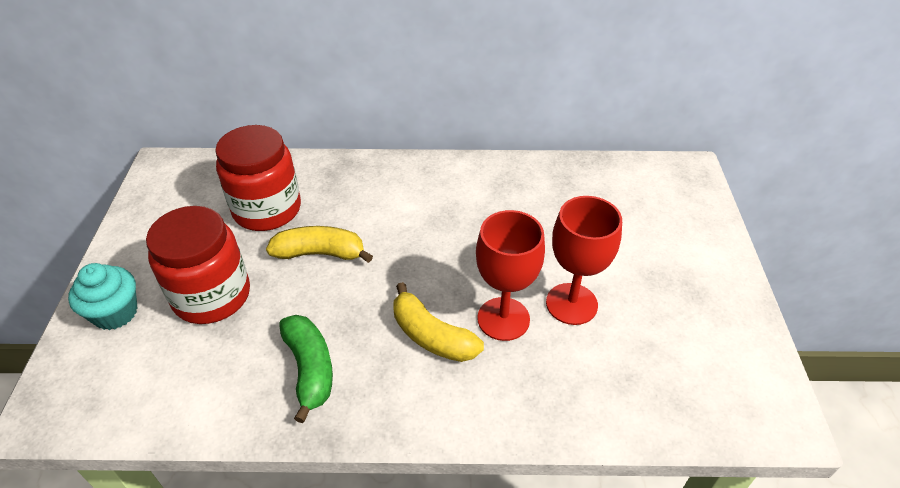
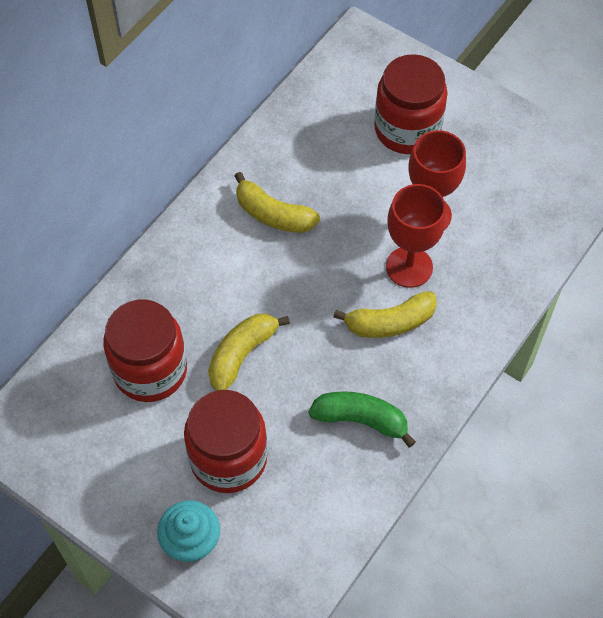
camera: 55 degrees left, 15 degrees up
(469, 205) = (273, 214): none -> yellow banana
(641, 243) = (407, 129): none -> red jar

